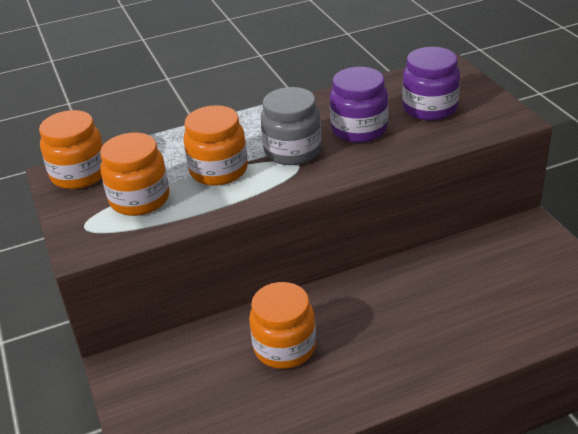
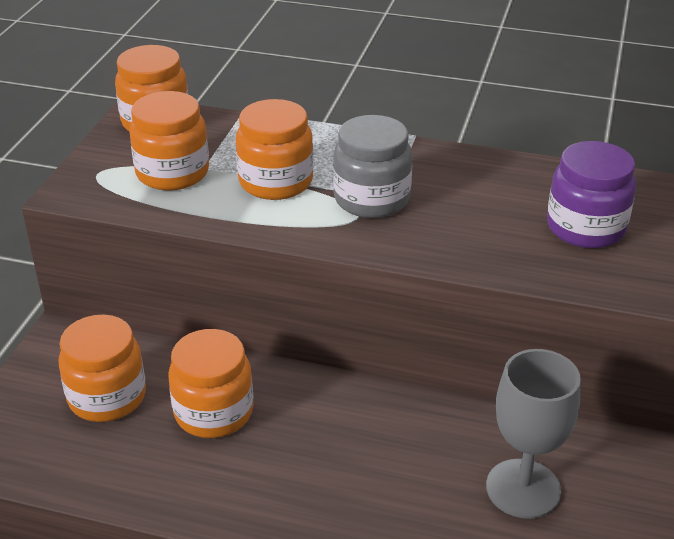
camera: 35 degrees right, 0 degrees up
(202, 382) = (107, 397): none -> orange jar
(359, 129) = (471, 211): purple jar -> none
(502, 279) = (523, 488): none -> grey goblet

